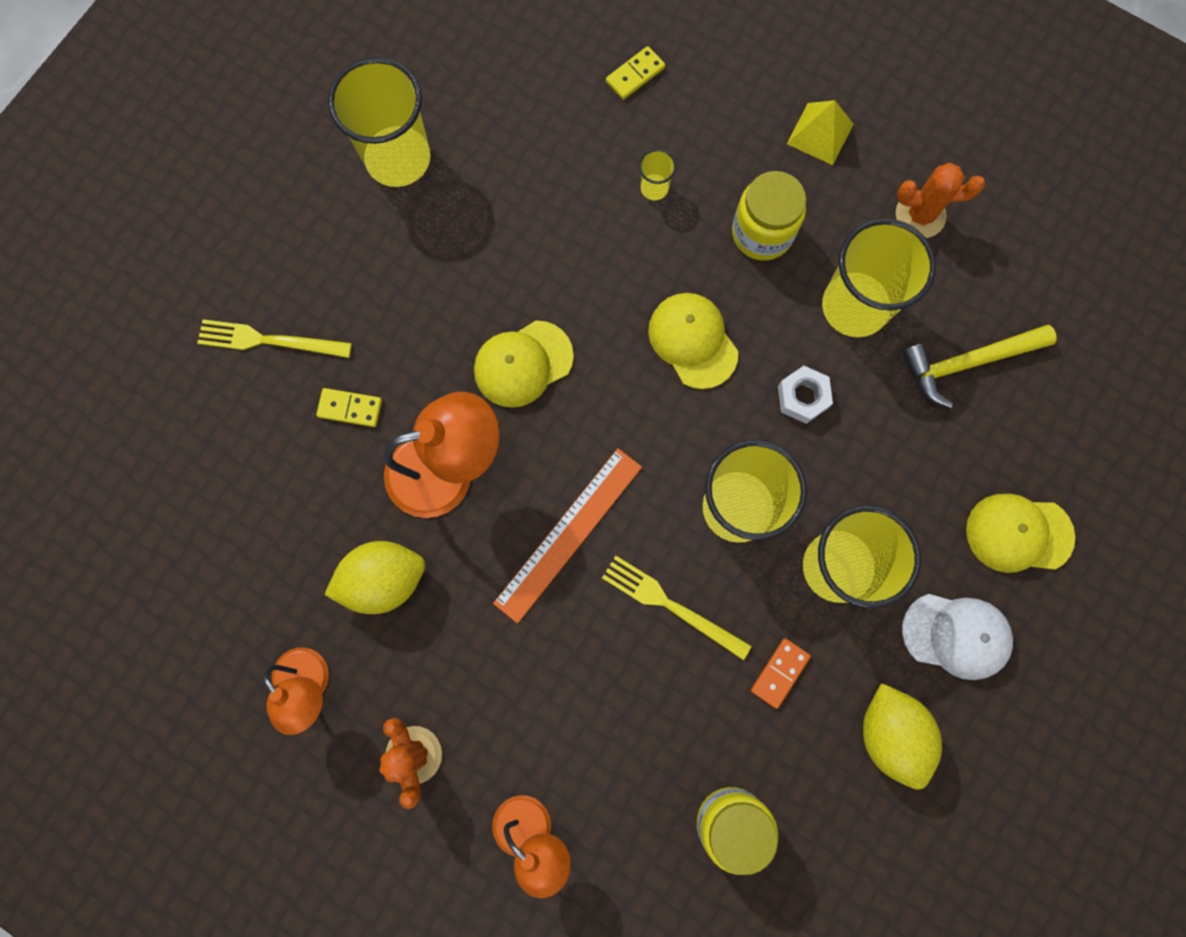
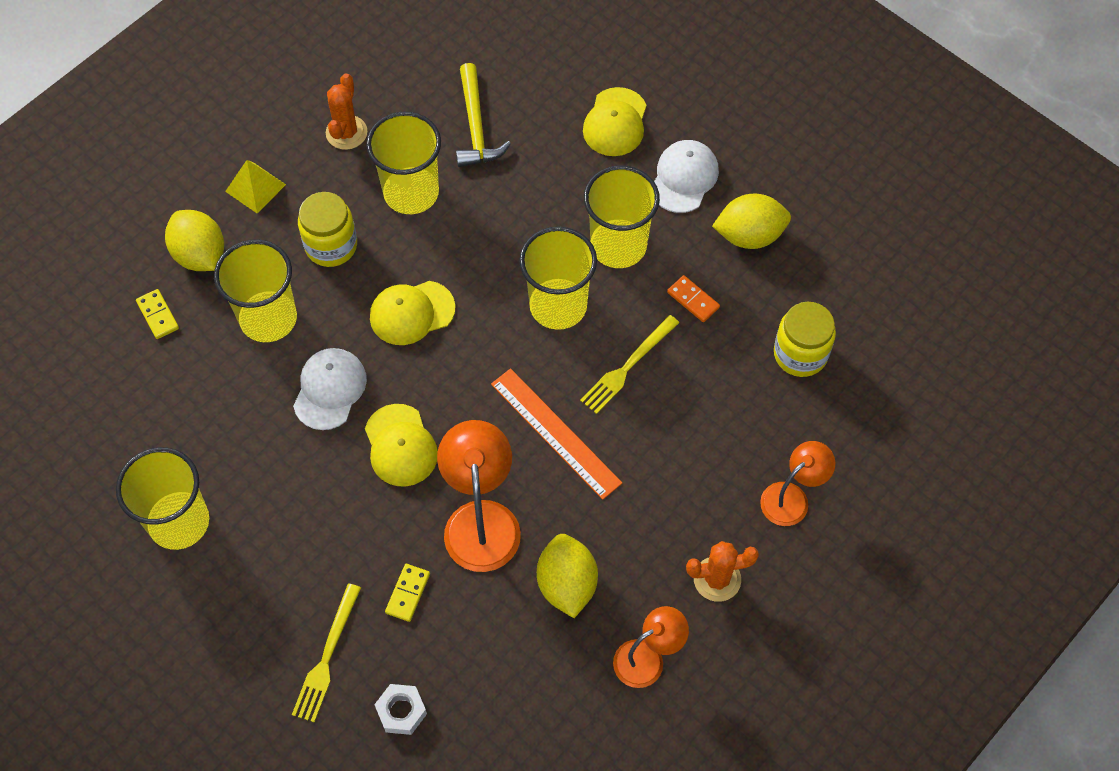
camera: 80 degrees left, 15 degrees down
(578, 273) = (330, 389): none -> white cap
(654, 188) = (268, 318): yellow cup -> yellow cup, size x2.36
(719, 98) = (200, 255): none -> yellow lemon
(802, 397) = (477, 243): white nut -> white nut (401, 711)

